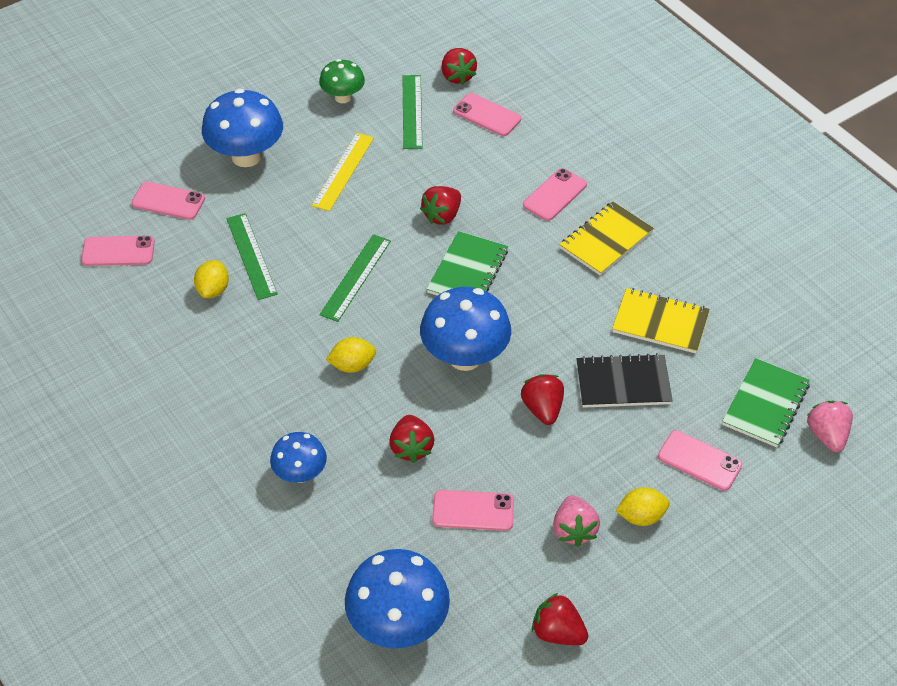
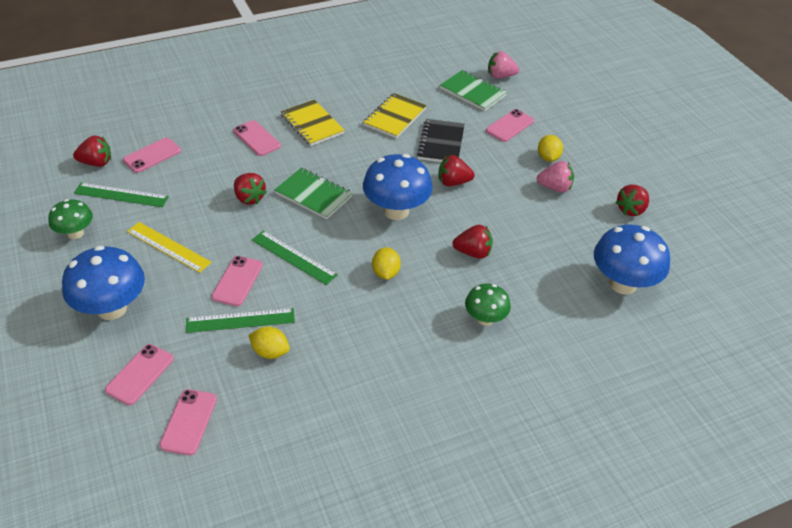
camera: 80 degrees left, 5 degrees down
(300, 474) = (485, 319): blue mushroom -> green mushroom
(473, 511) = (533, 231): pink phone -> pink phone (237, 281)

